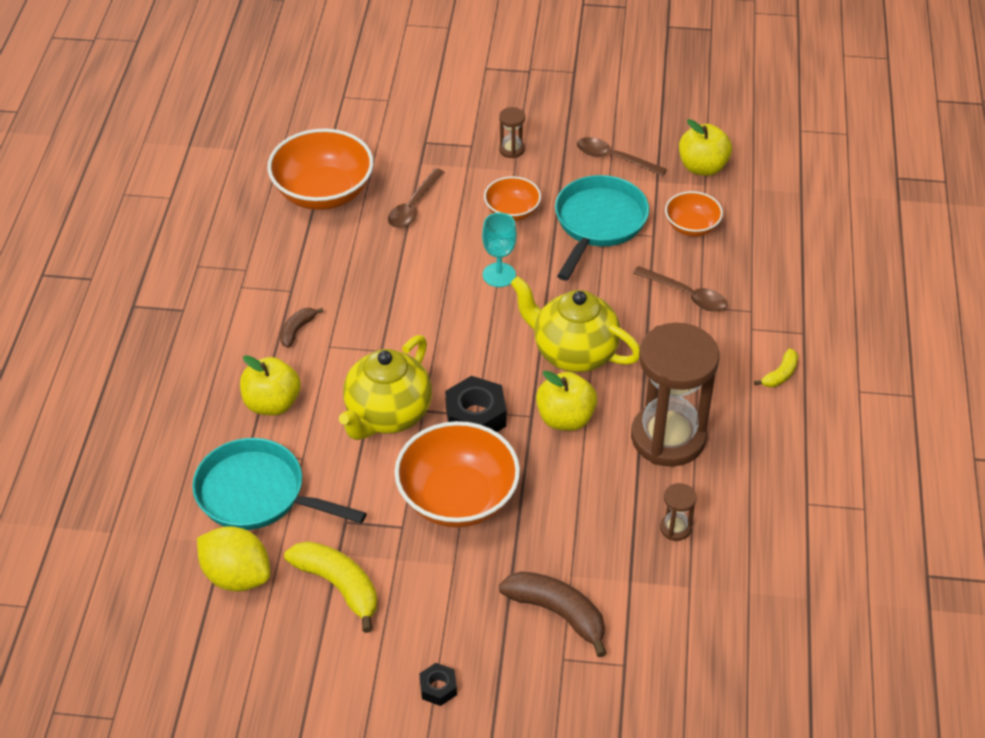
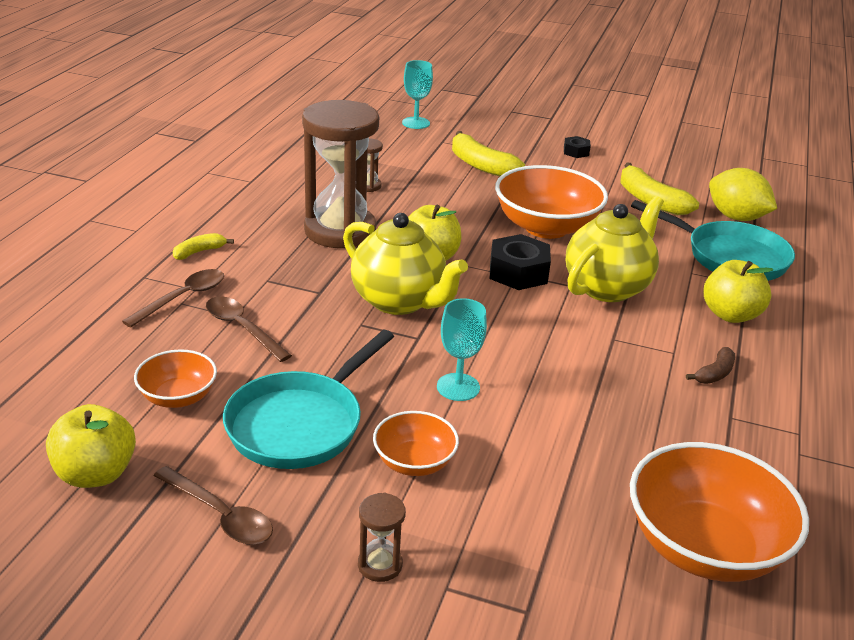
camera: 170 degrees left, 15 degrees down
(413, 206) = (560, 498): brown spoon -> brown spoon (183, 298)
(558, 613) = (481, 165): brown banana -> yellow banana
(677, 710) = (416, 123): none -> turquoise goblet

